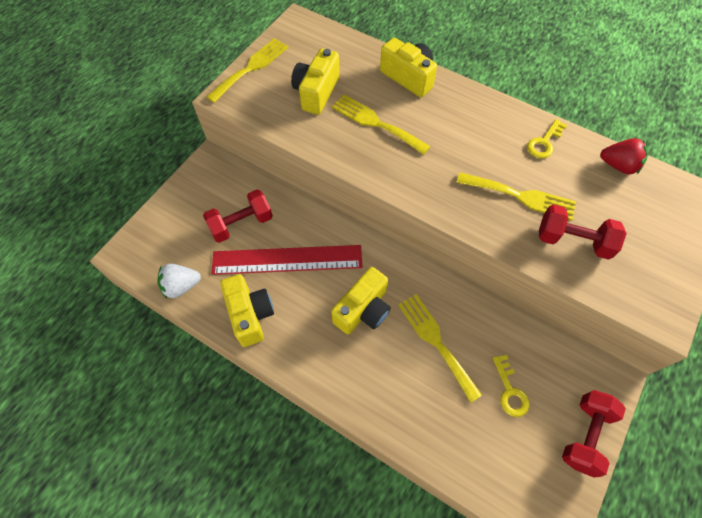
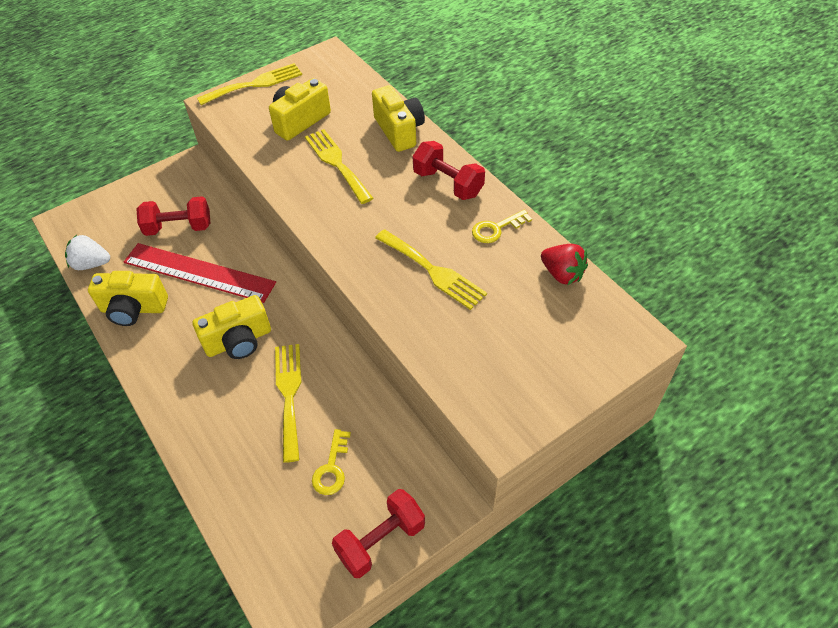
camera: 25 degrees right, 10 degrees down
(250, 315) = (134, 309): yellow camera -> yellow camera turned 90 degrees clockwise
(572, 241) = (457, 329): red dumbbell -> red dumbbell (448, 183)

